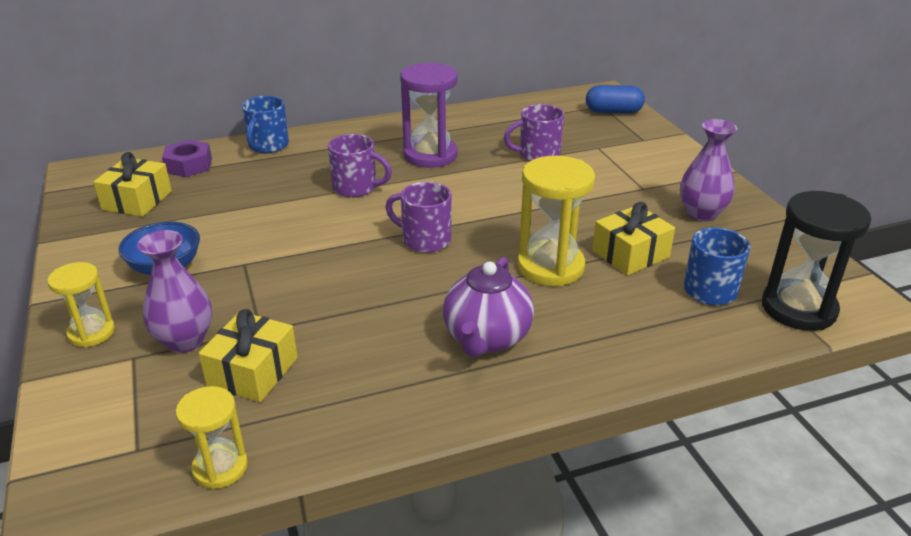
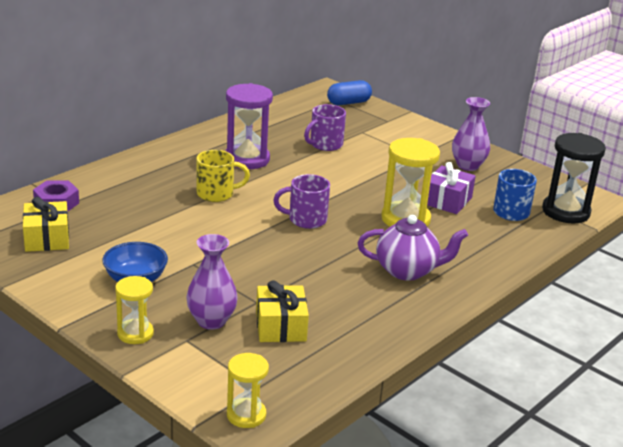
camera: 30 degrees left, 5 degrees down
(220, 467) = (322, 380): yellow hourglass -> yellow hourglass (246, 415)
(268, 146) = (106, 175): blue mug -> none
(356, 188) = (216, 194): purple mug -> yellow mug
(486, 339) = (407, 271): purple teapot -> purple teapot turned 75 degrees counterclockwise
(630, 254) = (447, 200): yellow gift -> purple gift

